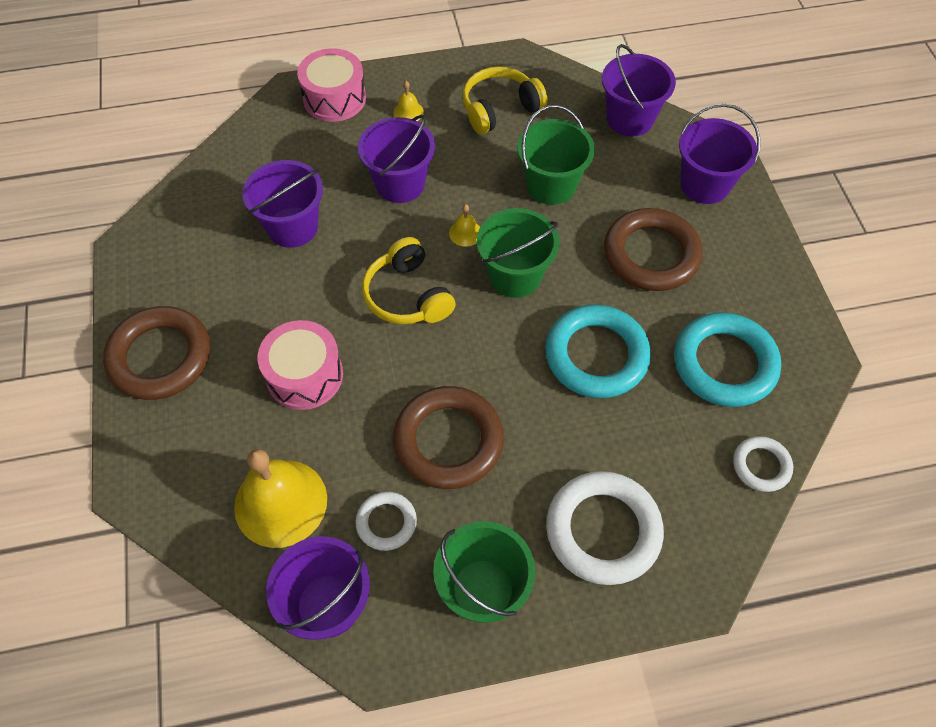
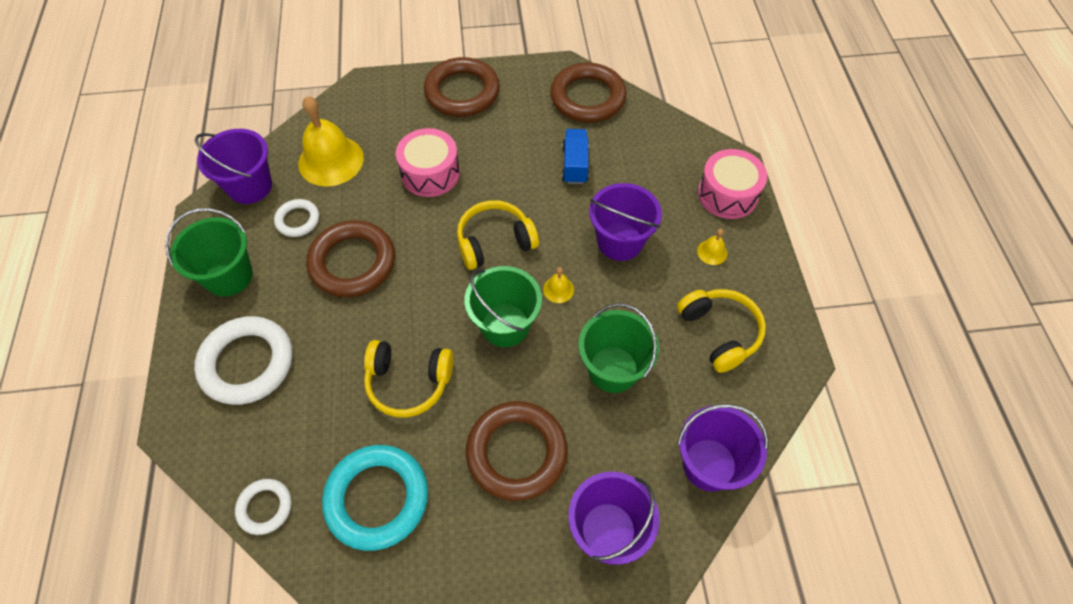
camera: 95 degrees right, 0 degrees up
(183, 220) = (587, 97): none -> brown ring
(292, 227) = (575, 165): purple bucket -> blue truck
(596, 355) = (408, 382): turquoise ring -> yellow headphones

